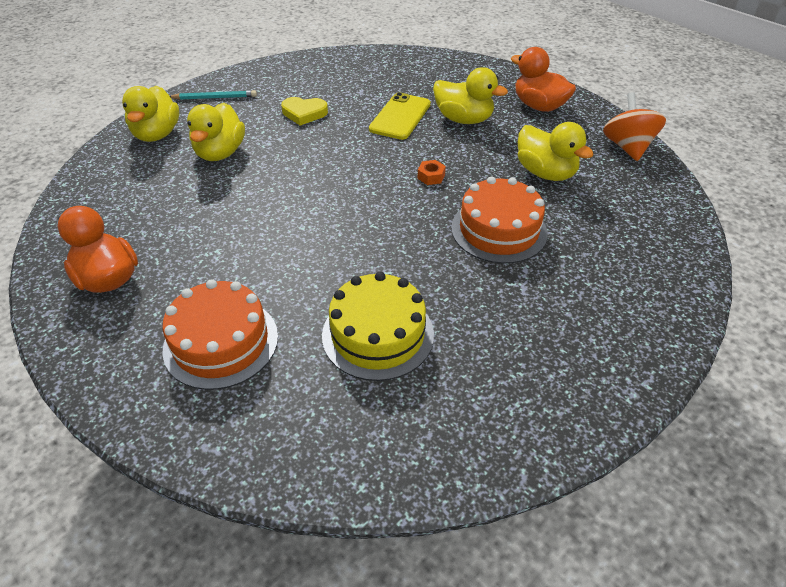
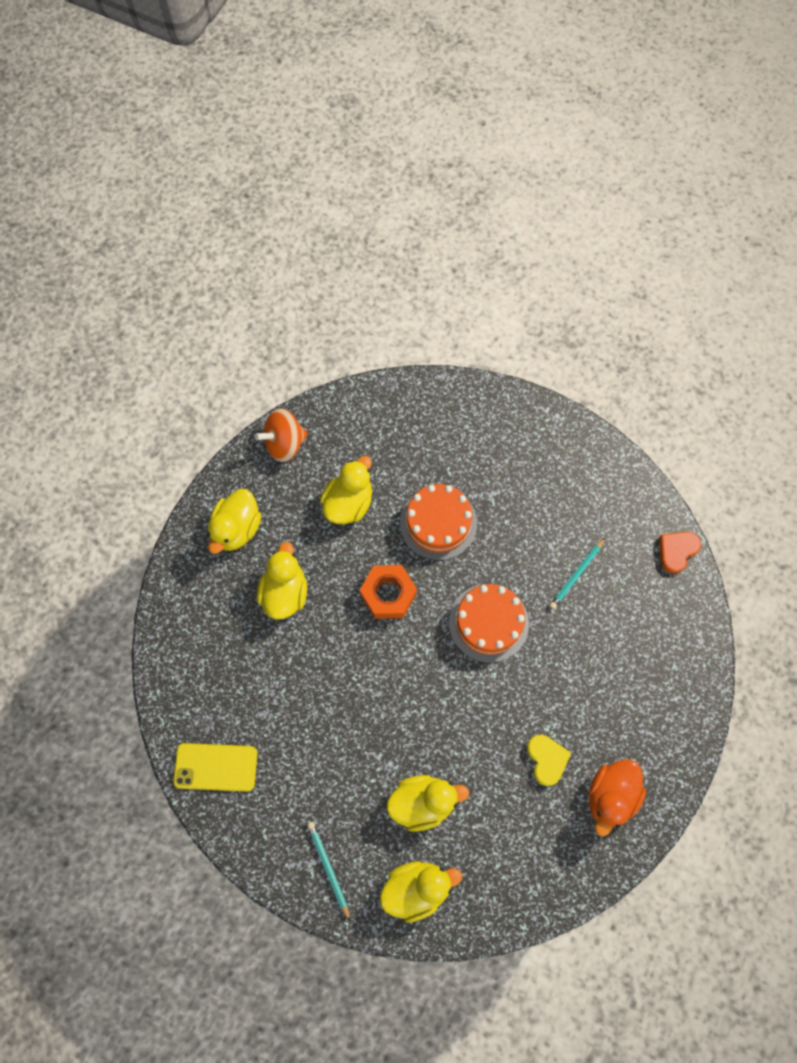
camera: 110 degrees left, 25 degrees up
(221, 342) = (628, 674): orange cake -> orange cake (488, 623)
(304, 113) = (326, 753): yellow heart -> yellow heart (546, 759)
(354, 472) = (676, 551): none -> orange heart
(378, 334) = (576, 574): yellow cake -> turquoise pencil
(400, 117) = (300, 654): yellow phone -> yellow phone (215, 767)
(431, 176) = (388, 594): orange nut -> orange nut, size x2.17
(539, 106) = (237, 529): orange duck -> yellow duck

